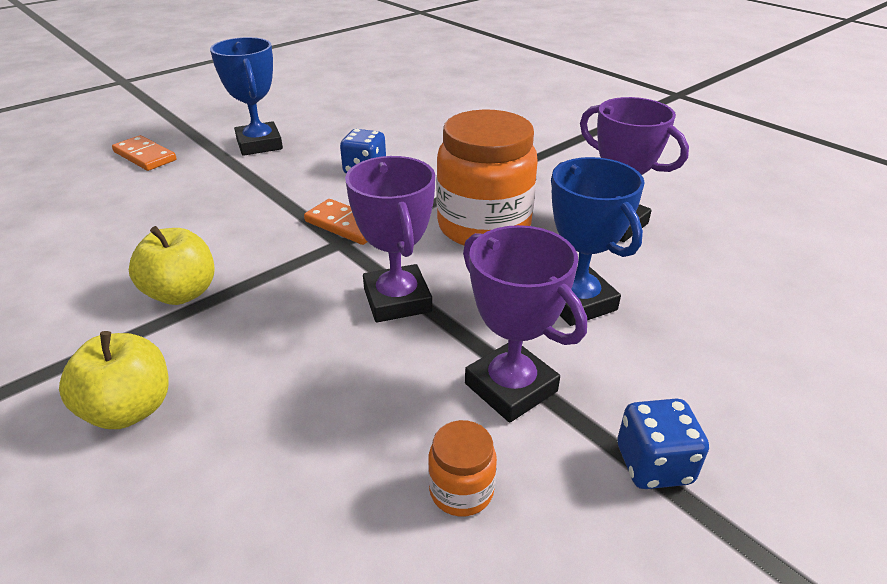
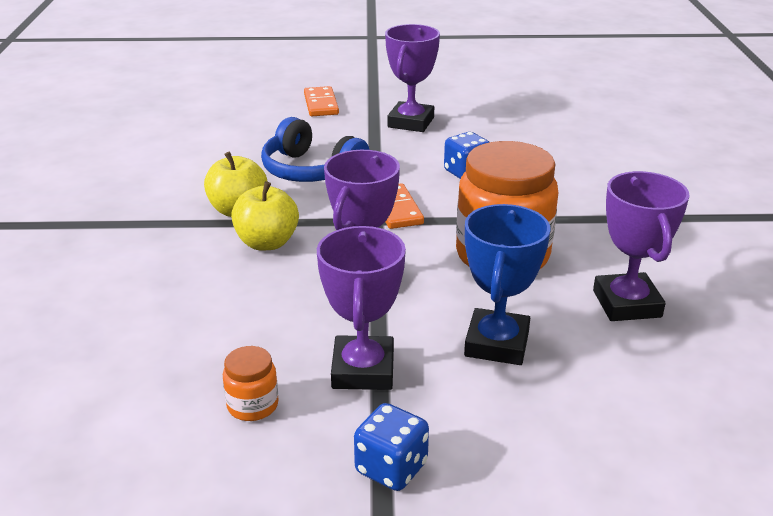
camera: 40 degrees right, 5 degrees down
(129, 409) = (140, 264): yellow apple -> yellow apple (267, 243)
(215, 222) = (311, 171): none -> blue headphones
(259, 144) = (410, 122): blue trophy -> purple trophy

